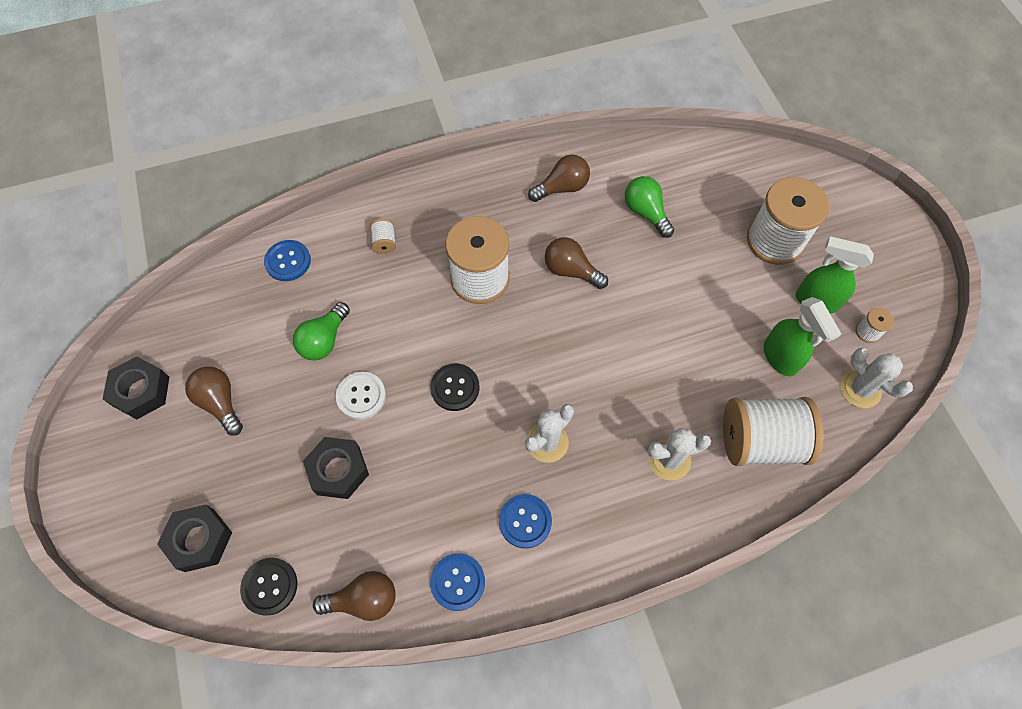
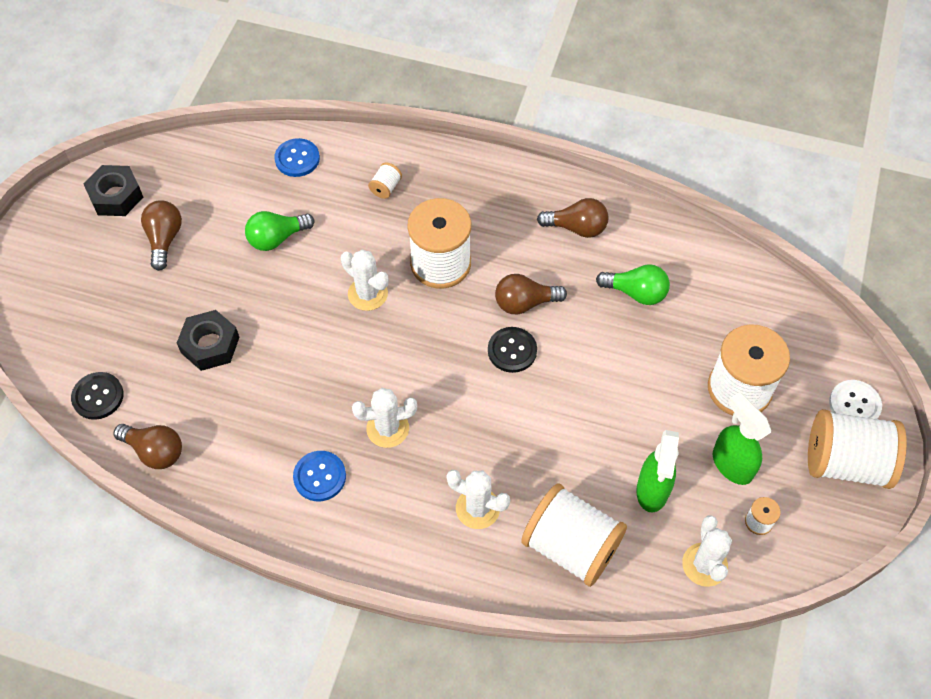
camera: 35 degrees right, 5 degrees down
(199, 540) = (76, 331): black nut -> none
(361, 396) = (271, 299): white button -> white button (854, 404)
(440, 340) = (367, 294): none -> white cactus
(455, 388) = (348, 338): black button -> black button (512, 350)
(457, 582) = (232, 486): blue button -> none
(571, 271) = (524, 303): brown light bulb -> brown light bulb turned 75 degrees counterclockwise
(645, 212) = (636, 293): green light bulb -> green light bulb turned 105 degrees clockwise
(885, 250) = (845, 462): none -> white spool

